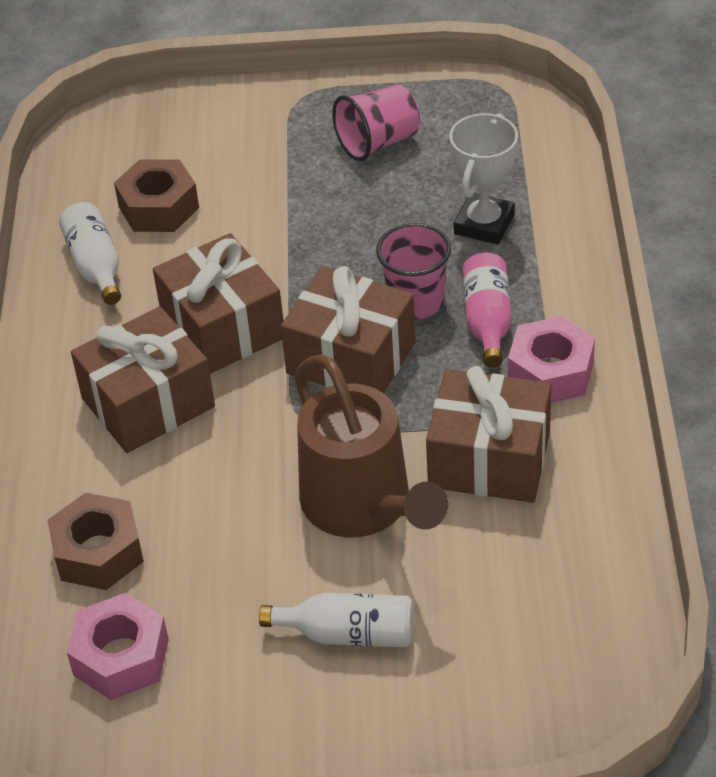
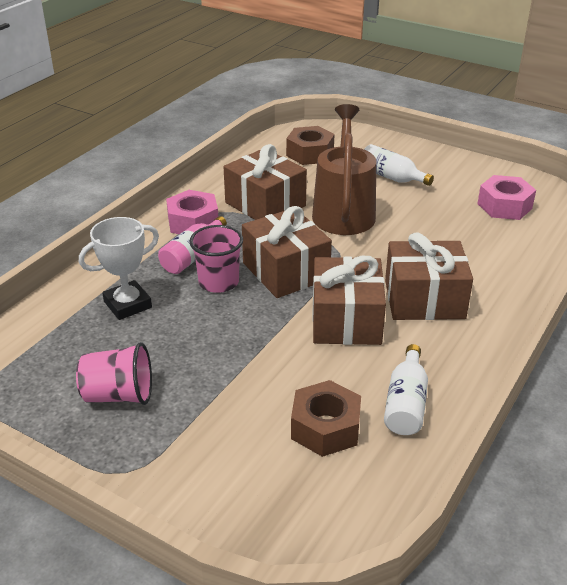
camera: 150 degrees left, 10 degrees down
(98, 552) = (495, 245): brown nut -> brown nut (310, 153)

